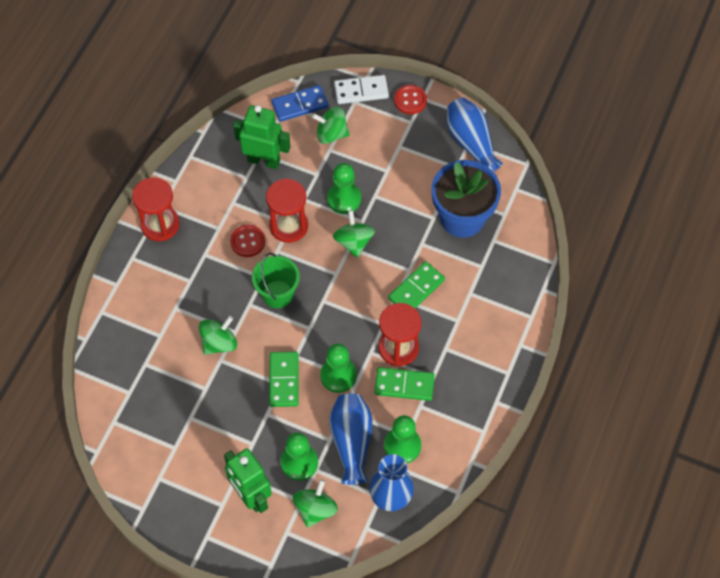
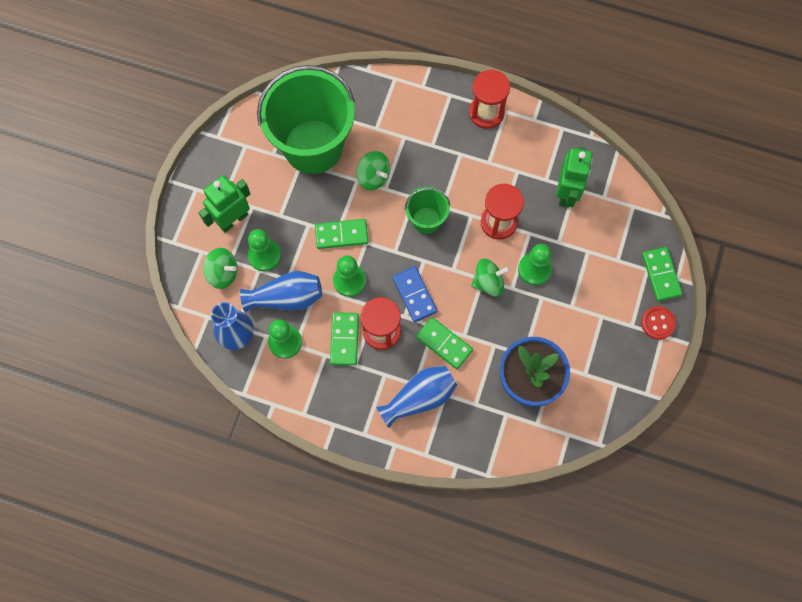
camera: 85 degrees right, 10 degrees up
(172, 403) = (313, 146): none -> green bucket
(247, 241) = (478, 189): red button -> none
(300, 105) = (635, 219): blue domino -> blue domino (414, 295)
(331, 134) = (606, 251): green spinning top -> none
(361, 91) = (661, 275): white domino -> green domino
(471, 142) = (617, 386): blue vase -> blue vase (419, 398)

